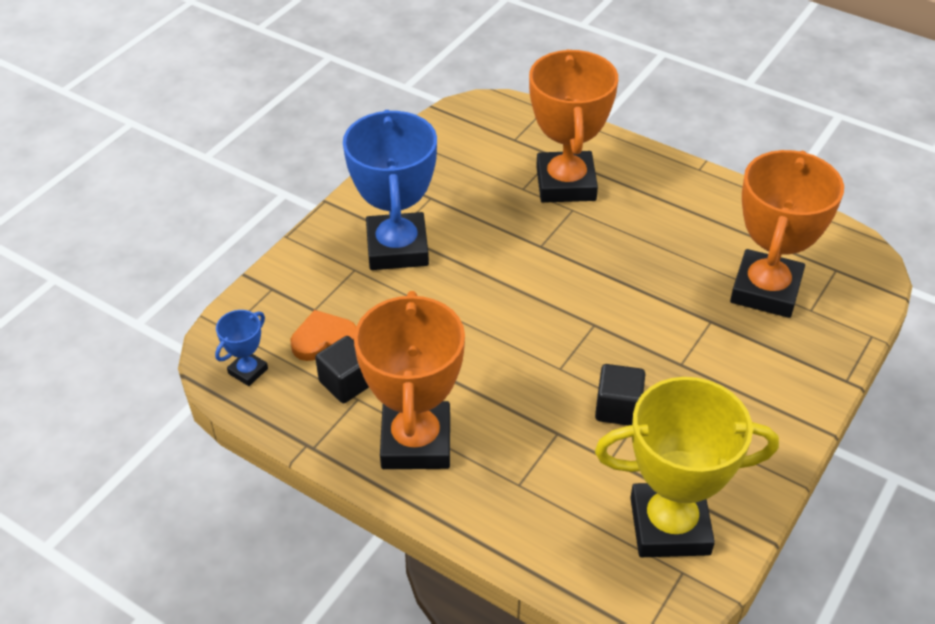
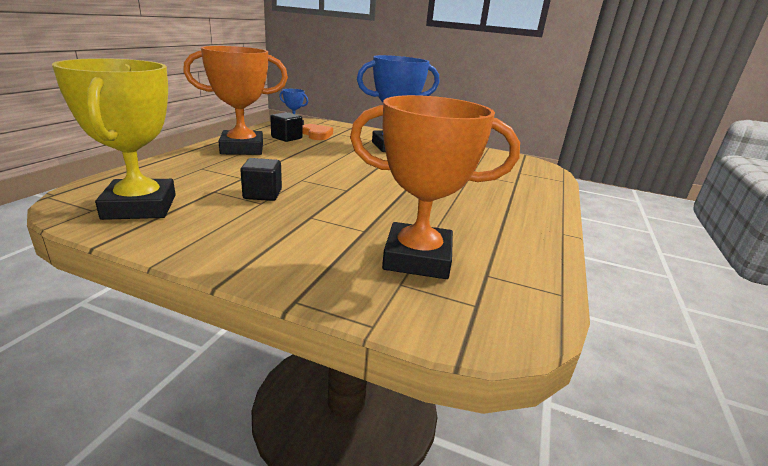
camera: 75 degrees right, 20 degrees down
(565, 183) = (489, 185): orange trophy -> none

